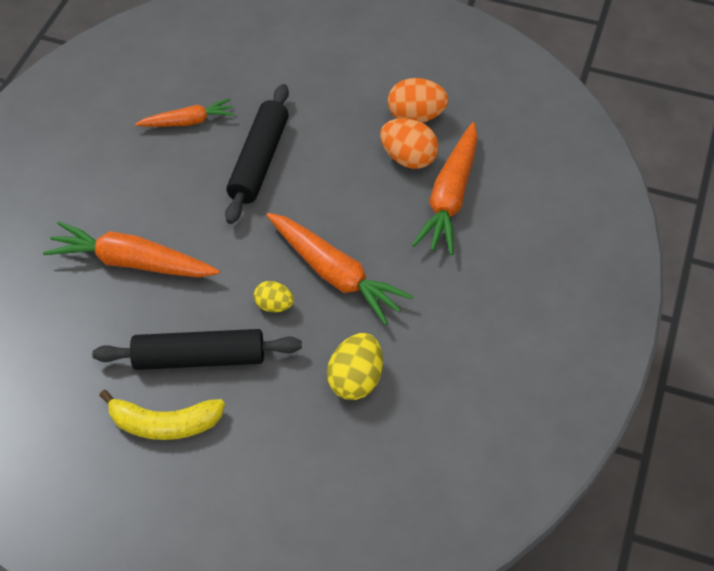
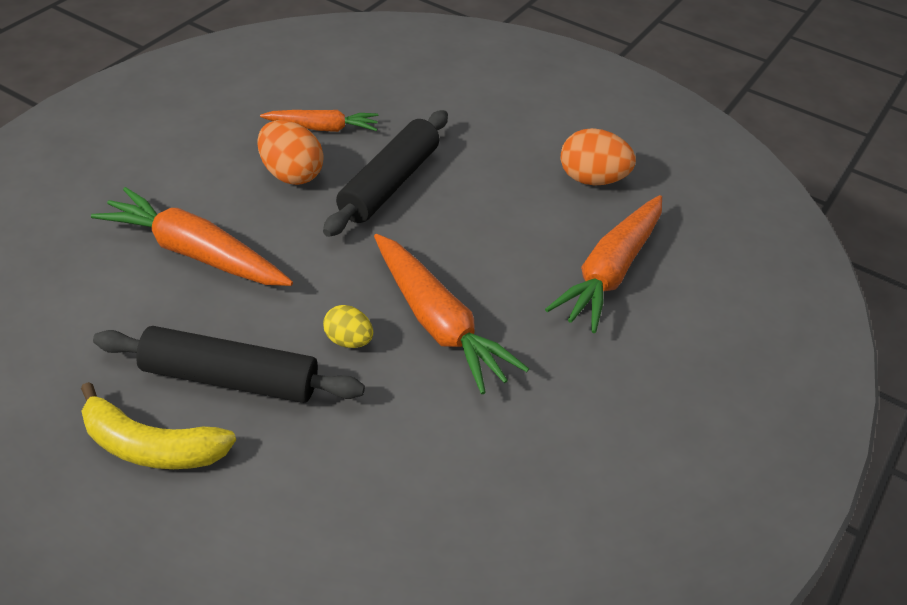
camera: 10 degrees right, 10 degrees down
(356, 379) = (422, 455): yellow egg -> none
(408, 158) = (570, 219): orange egg -> orange egg (291, 174)

